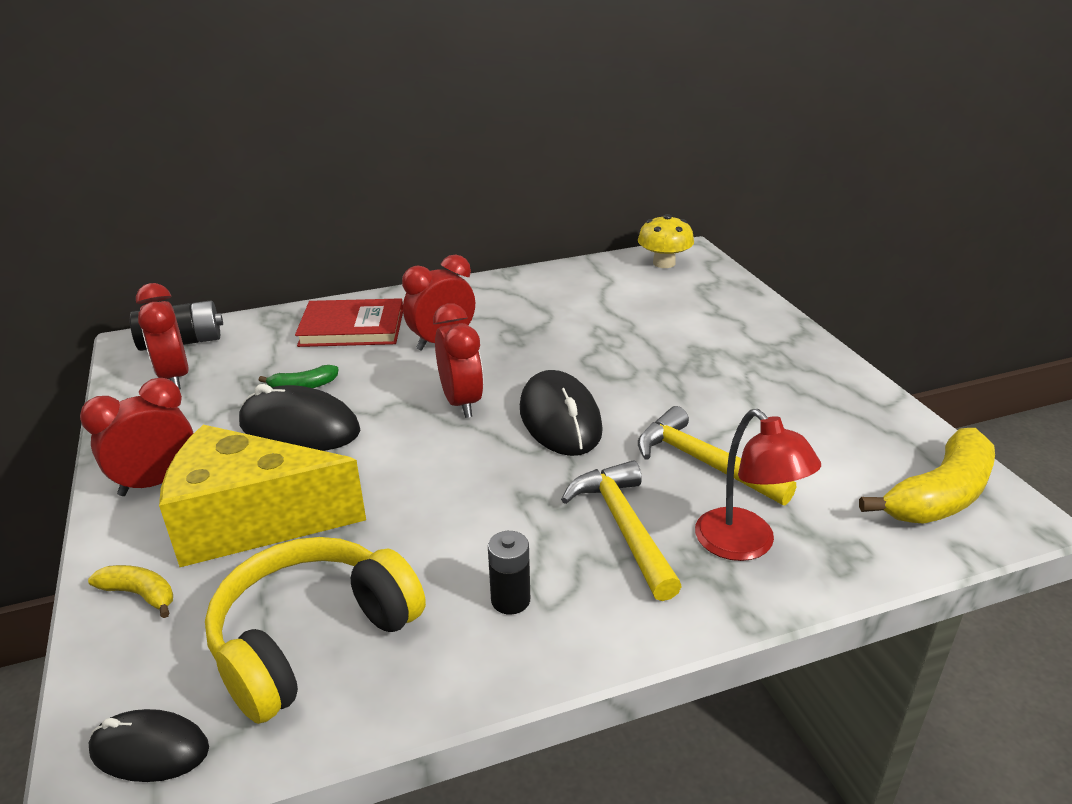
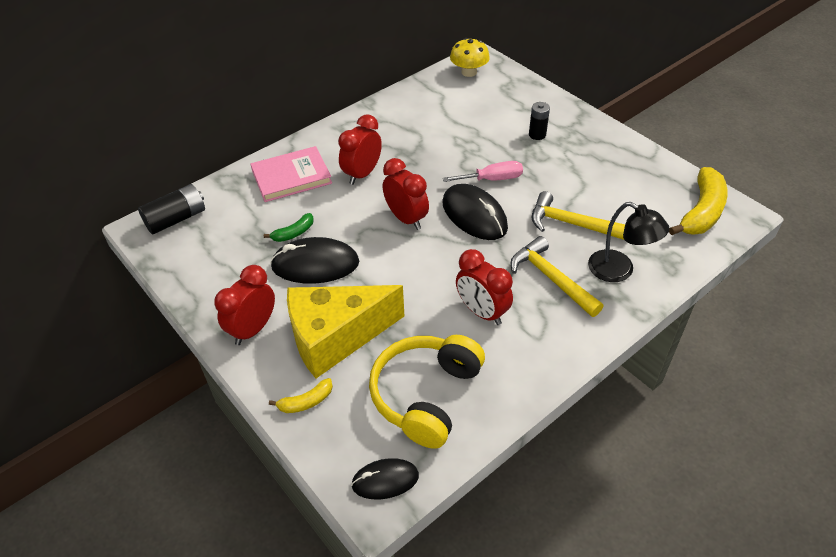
camera: 20 degrees left, 15 degrees up
(140, 594) = (306, 402): yellow banana -> yellow banana turned 150 degrees clockwise
(175, 377) = (196, 249): red clock -> red clock (482, 312)
(352, 327) = (291, 177): red book -> pink book
(510, 600) = (517, 340): black battery -> black battery (537, 134)
(616, 382) = (492, 179): none -> pink screwdriver
(745, 545) = (619, 271): red lamp -> black lamp

